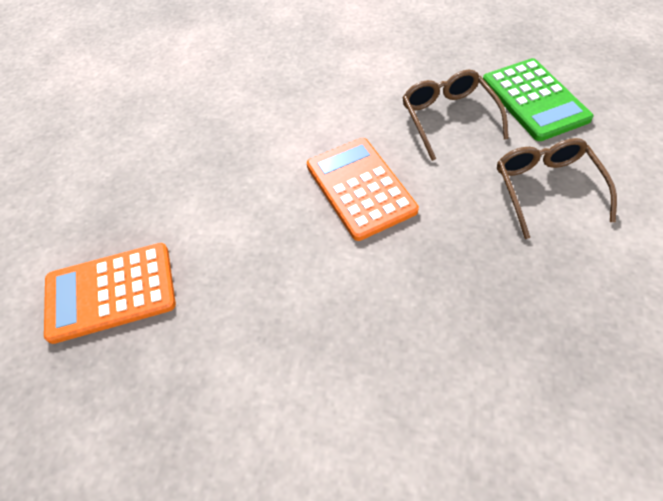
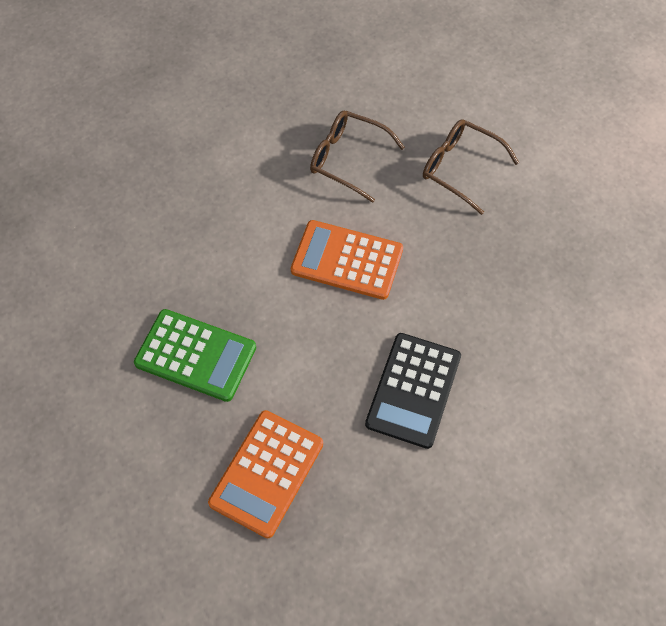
camera: 50 degrees left, 5 degrees up
(291, 334) = (413, 390): none -> black calculator
(534, 100) = (390, 101): green calculator -> green calculator (195, 355)

